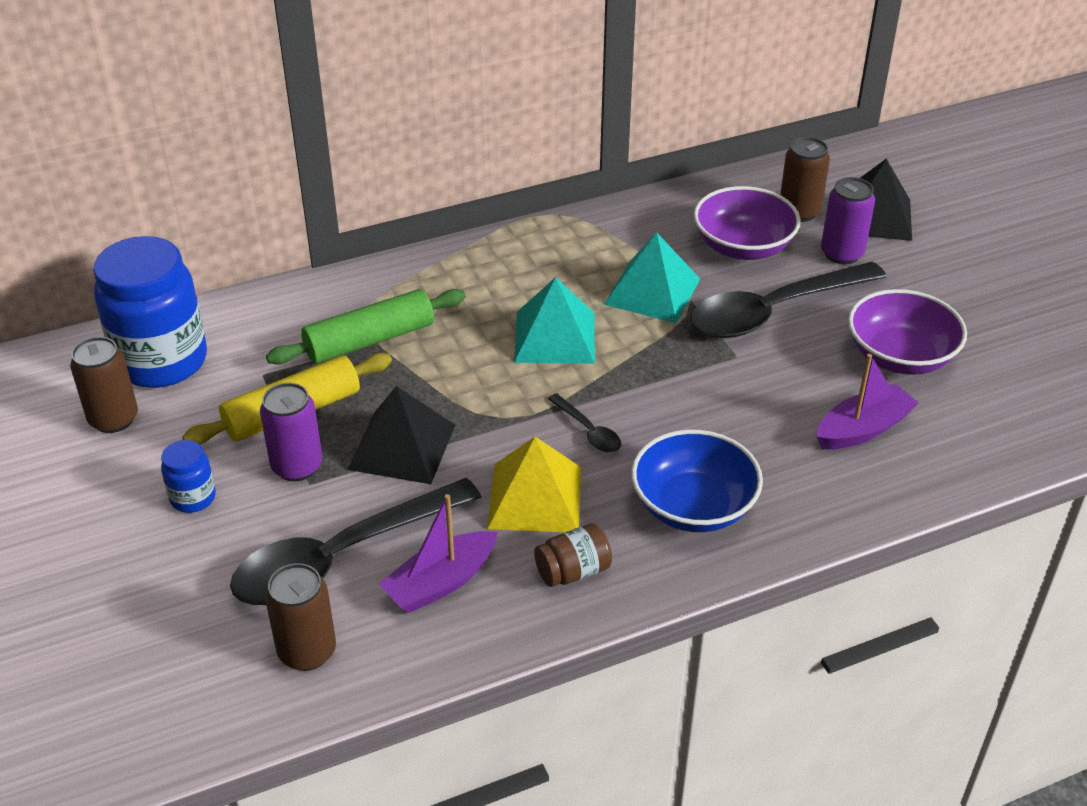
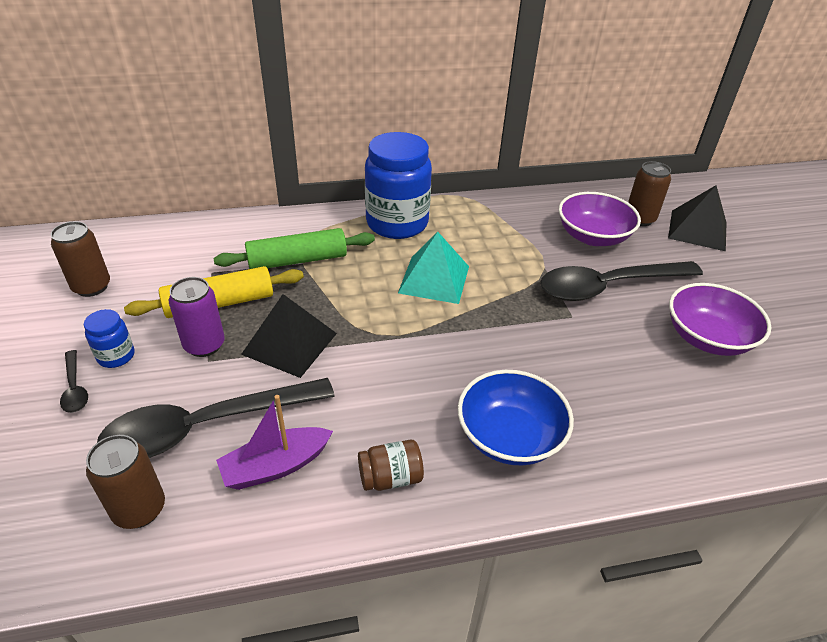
camera: 10 degrees right, 0 degrees up
(162, 361) = (146, 252): blue jar -> blue jar (397, 223)
(535, 497) = (379, 404): yellow pyramid -> none
(588, 431) = (439, 356): black spoon -> black spoon (75, 388)
(652, 291) = (516, 257): turquoise pyramid -> none
(842, 254) = (668, 252): purple can -> none
(862, 429) = (668, 394): purple boat -> none

